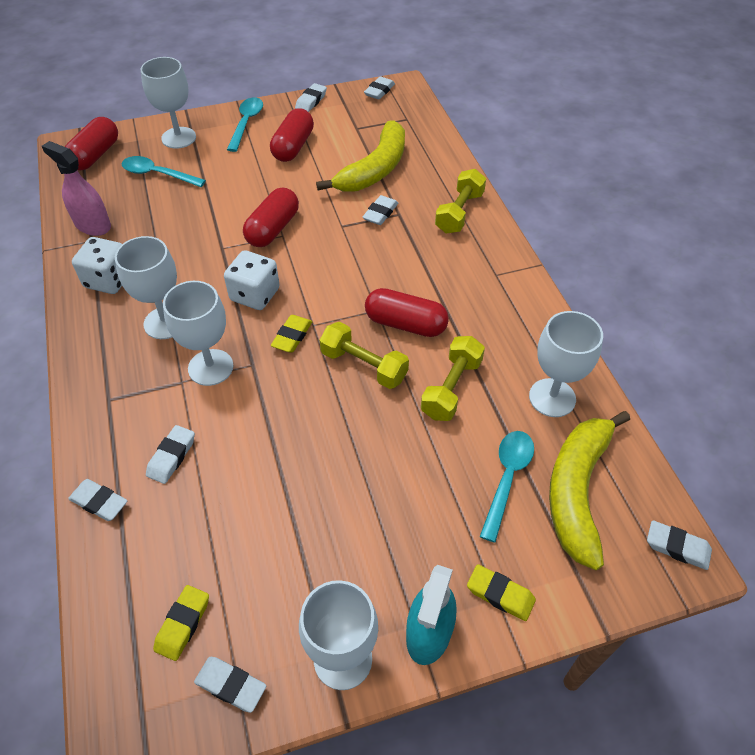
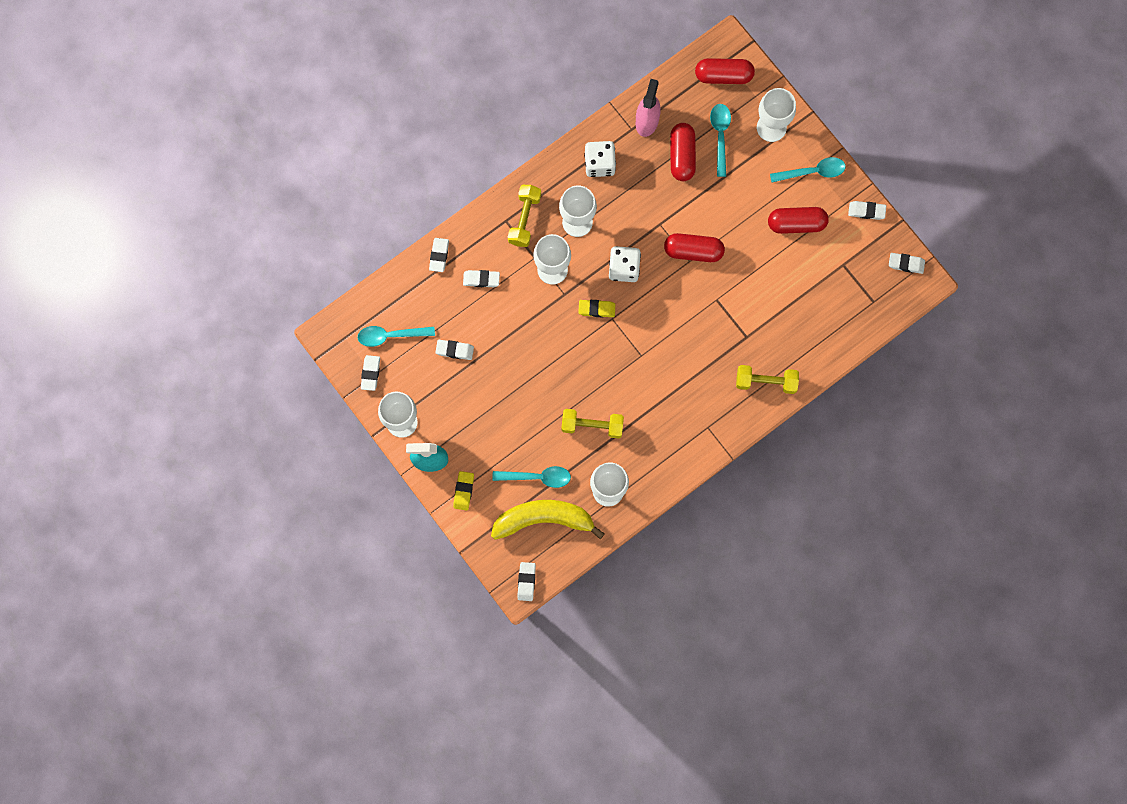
camera: 70 degrees right, 25 degrees up
(183, 624) = (390, 336): yellow eraser -> turquoise spoon
(364, 366) = (589, 364): yellow dumbbell -> yellow dumbbell (524, 219)
(374, 169) = (793, 299): yellow banana -> none
(380, 213) = (741, 323): white eraser -> white eraser (454, 350)
(405, 324) = (636, 379): red capsule -> red capsule (682, 156)

